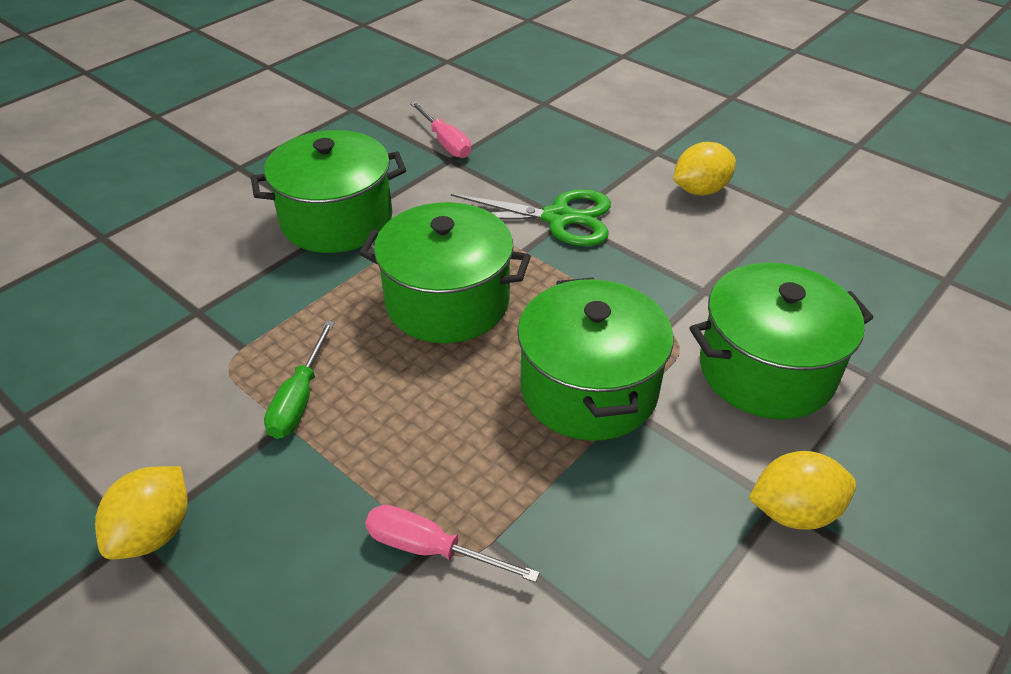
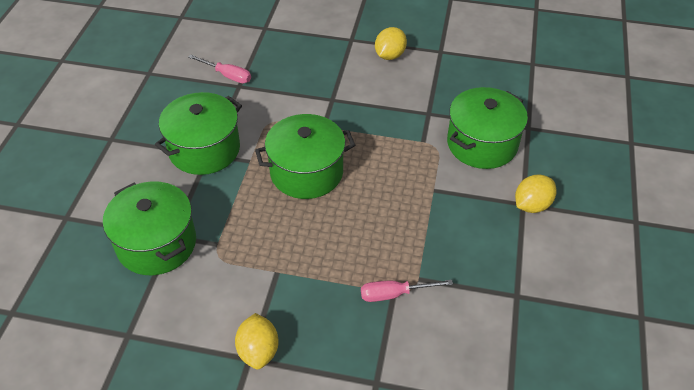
camera: 30 degrees left, 5 degrees up
(299, 399) = (273, 256): green screwdriver -> none
(558, 218) = (328, 100): green scissors -> none
(589, 389) = (410, 188): green pot -> green pot (156, 244)

